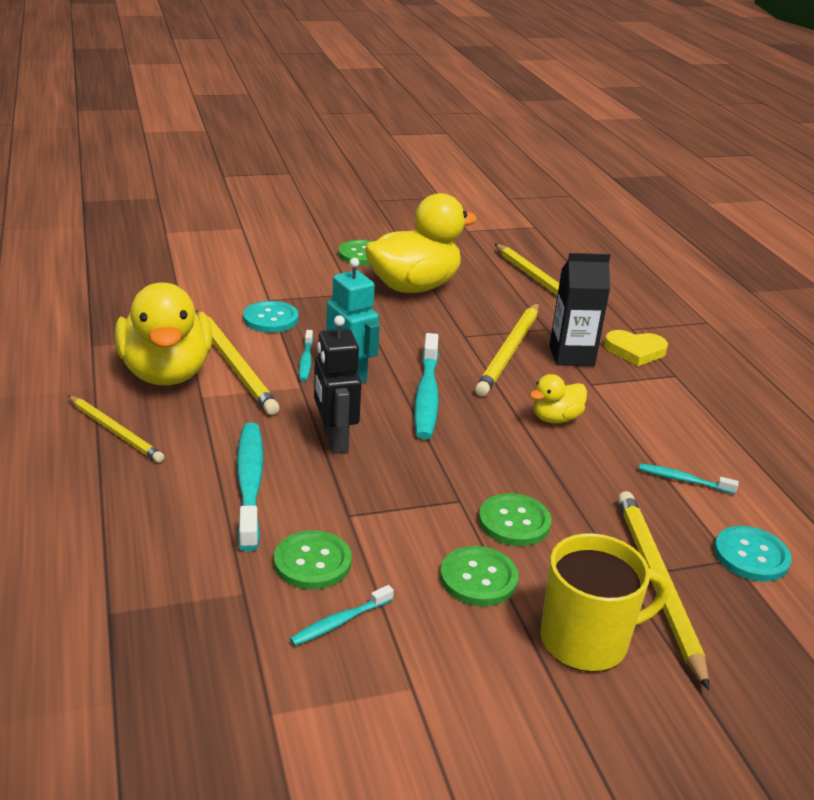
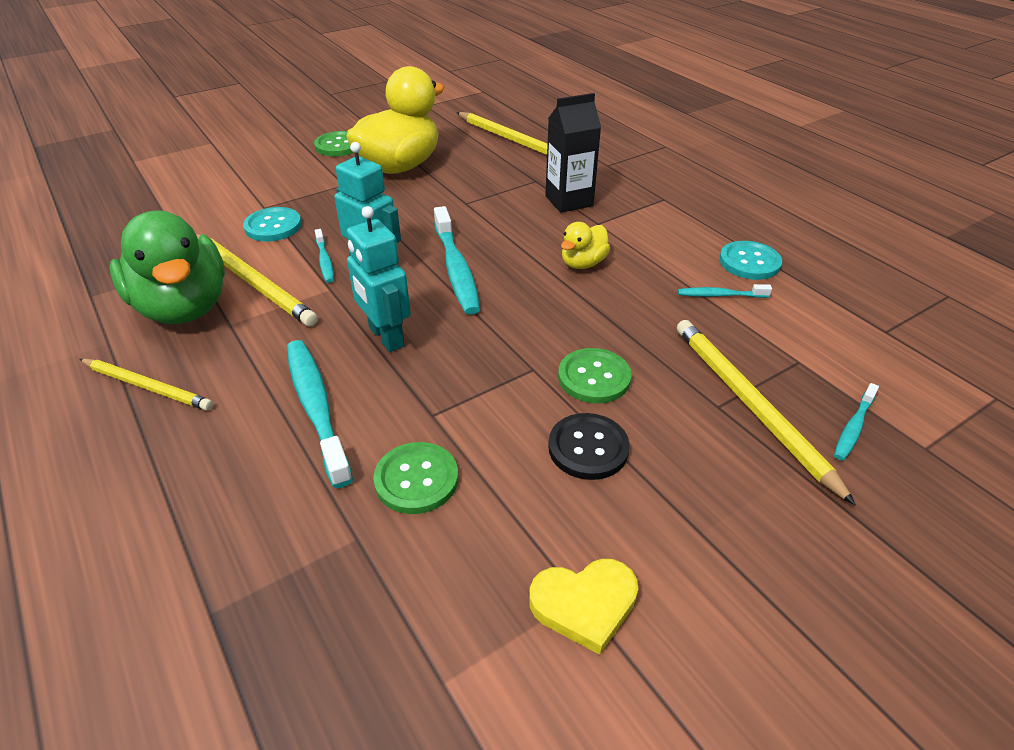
camera: 15 degrees left, 10 degrees up
(167, 373) = (184, 307): yellow duck -> green duck
(334, 440) = (386, 337): black robot -> turquoise robot
(339, 622) = (472, 541): turquoise toothbrush -> turquoise toothbrush (853, 427)
(478, 578) = (588, 448): green button -> black button
(509, 352) = (513, 209): yellow pencil -> none
(586, 640) = (718, 485): yellow mug -> none
(635, 351) = (620, 184): yellow heart -> yellow heart (584, 604)
(751, 556) = (813, 353): turquoise button -> turquoise button (749, 262)

